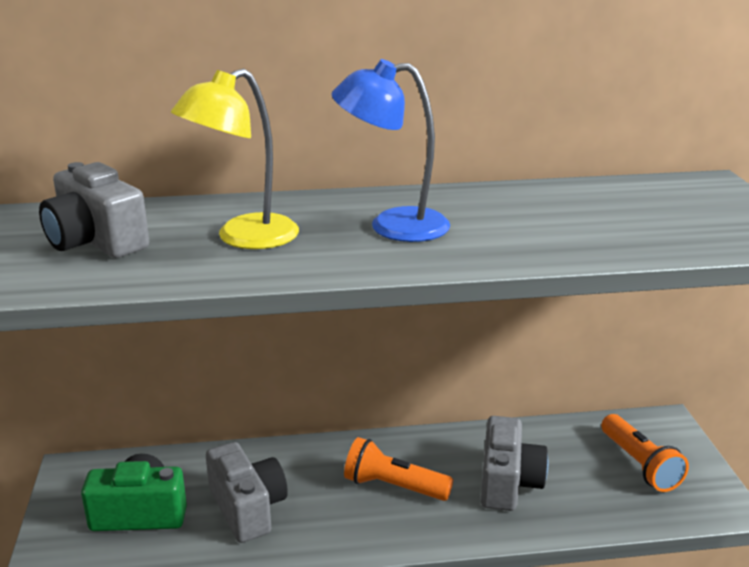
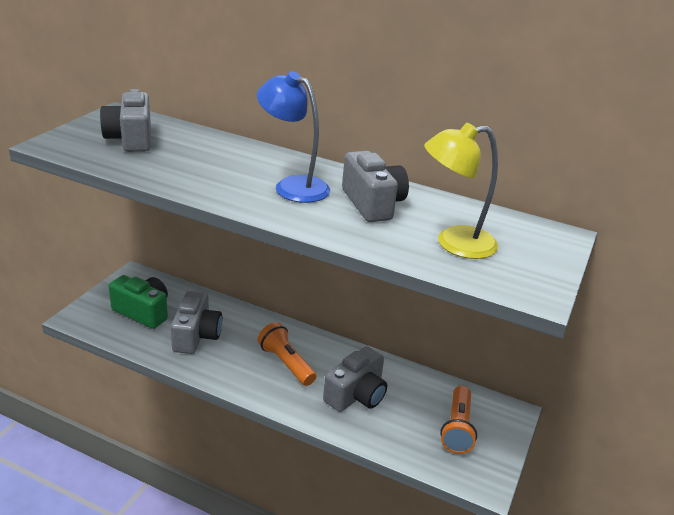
camera: 30 degrees right, 5 degrees up
(243, 238) = (202, 163): yellow lamp -> yellow lamp (454, 243)
(505, 214) = (372, 204): none -> grey camera

